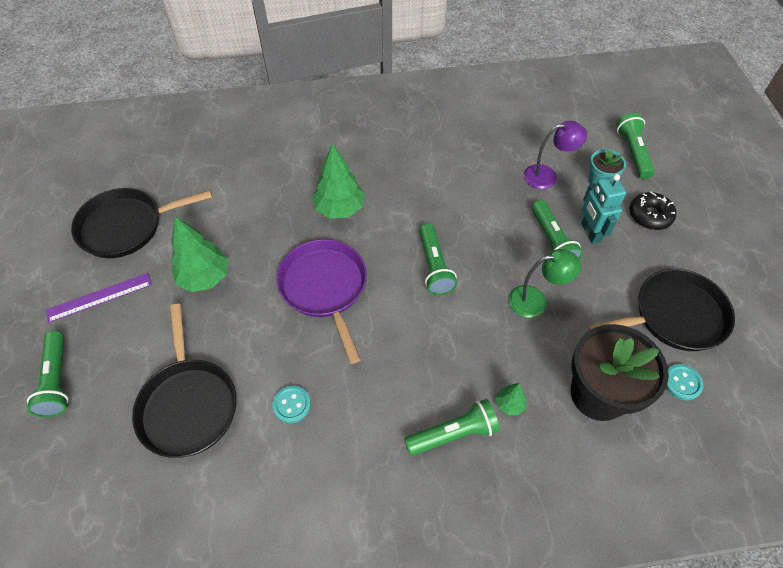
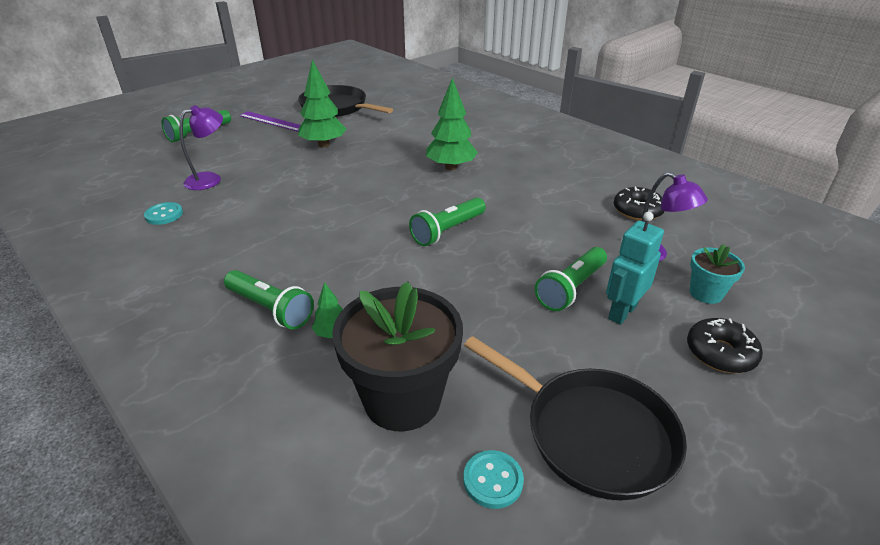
camera: 55 degrees right, 20 degrees down
(188, 405) = (210, 179): black pan -> purple lamp
(292, 405) = (240, 217): turquoise button -> turquoise button (164, 215)
(324, 288) = (365, 190): purple pan -> none
(494, 145) = (637, 211): none -> black donut
(535, 300) = (479, 305): green lamp -> none
(632, 152) = (793, 304): green flashlight -> none

